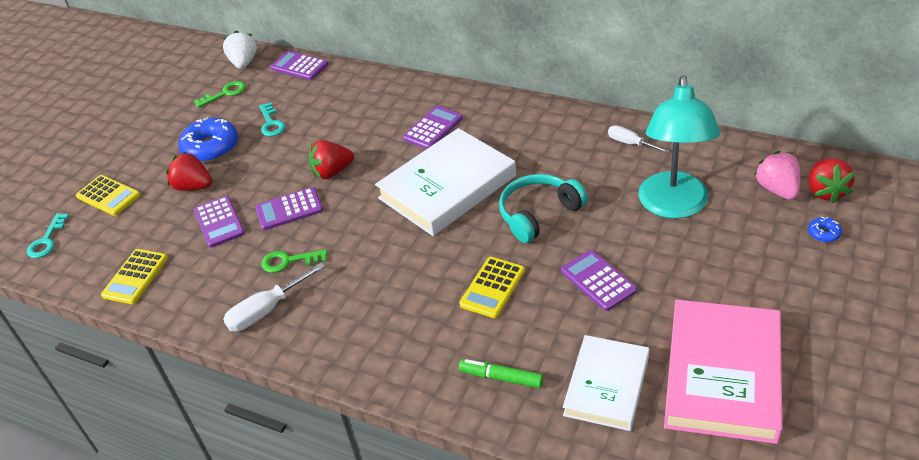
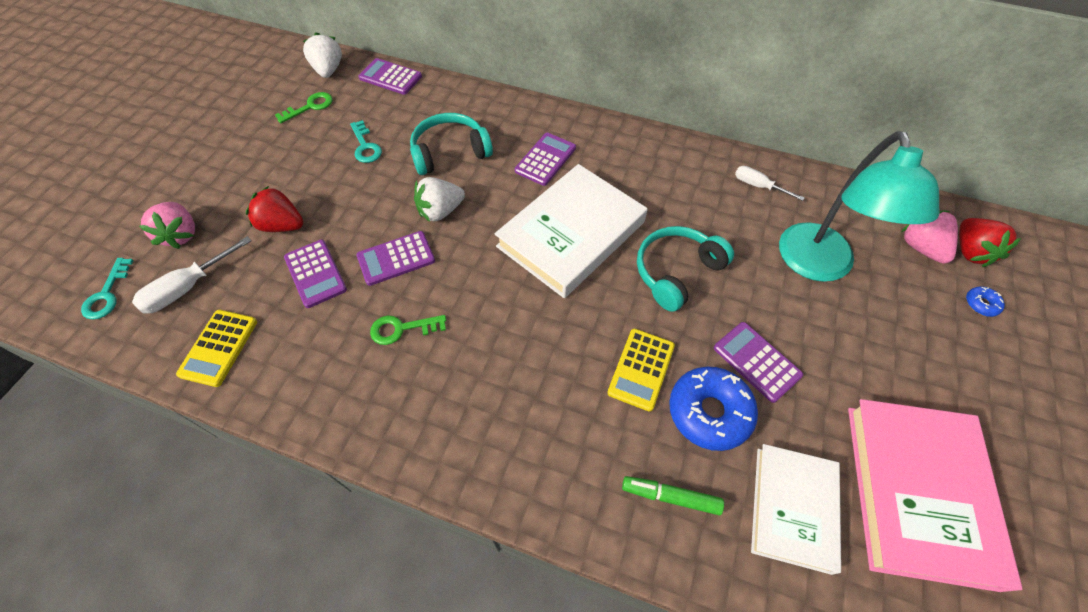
camera: 10 degrees left, 15 degrees up
(108, 196) = (181, 234): yellow calculator -> pink strawberry
(211, 148) = (299, 175): blue donut -> blue donut (709, 412)
(267, 310) = (382, 398): white screwdriver -> white screwdriver (188, 288)
(332, 172) = (440, 211): red strawberry -> white strawberry
(346, 125) = (450, 152): none -> turquoise headphones

